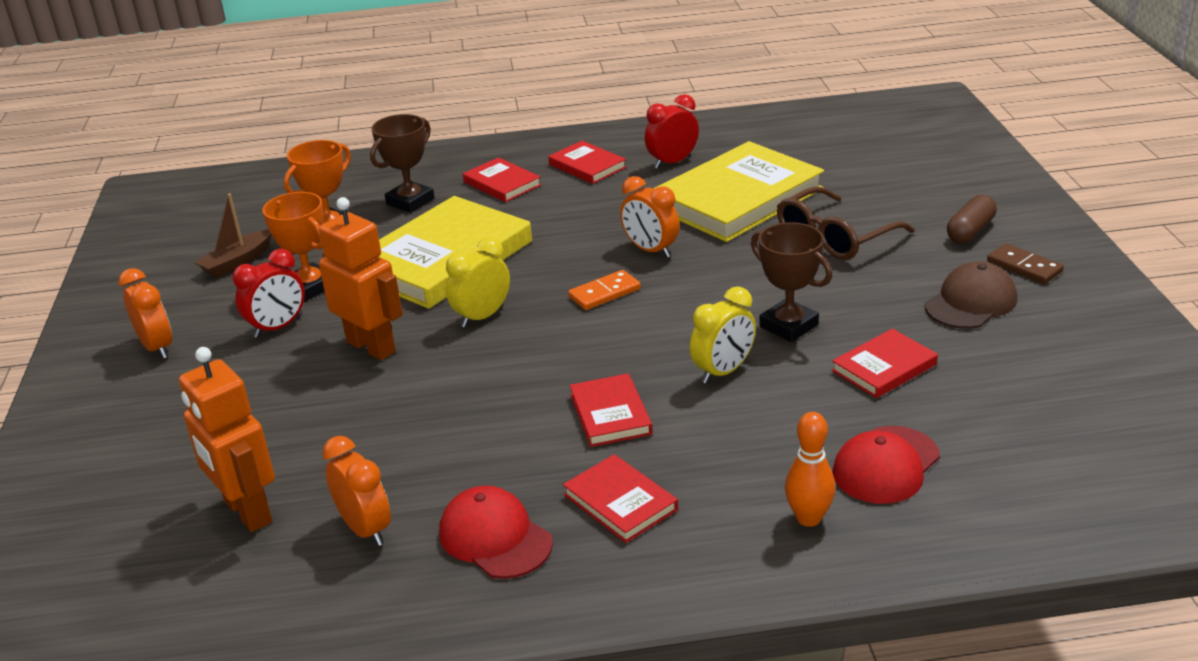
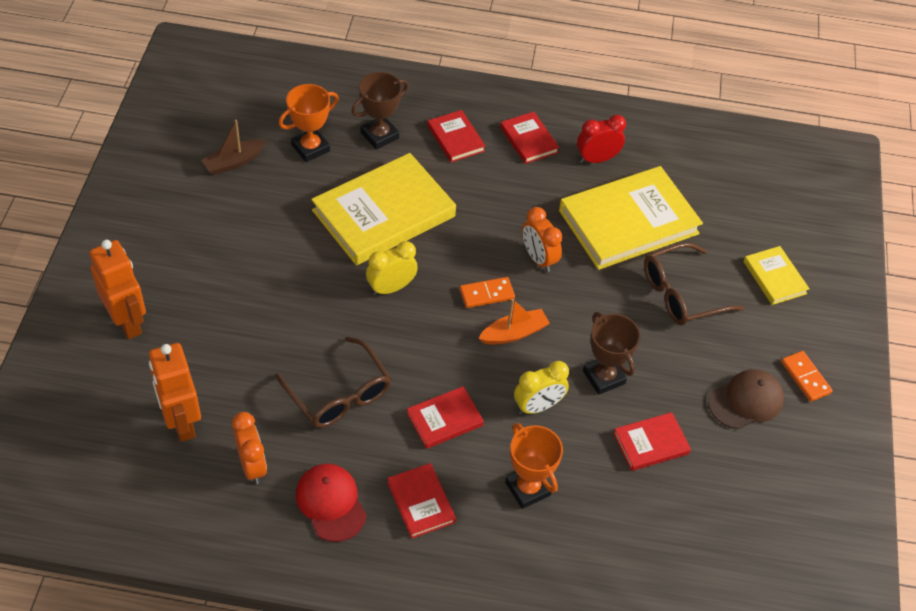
camera: 10 degrees right, 20 degrees up
(157, 347) = (157, 238): orange clock -> none
(278, 327) = (245, 247): red clock -> none
(310, 287) = (279, 210): orange trophy -> orange trophy (527, 488)
(371, 347) = (304, 291): orange robot -> orange robot (127, 322)
(458, 427) = (339, 394): none -> brown glasses
(610, 414) = (444, 419): red book -> red book turned 60 degrees clockwise
(656, 317) = (514, 333): none -> orange boat
(808, 518) = (535, 561): orange bowling pin -> none
(886, 465) = (607, 534): red cap -> none
(930, 200) = (774, 277): none -> yellow book
(970, 231) = (786, 324): brown capsule -> none
(1024, 266) = (805, 377): brown domino -> orange domino

